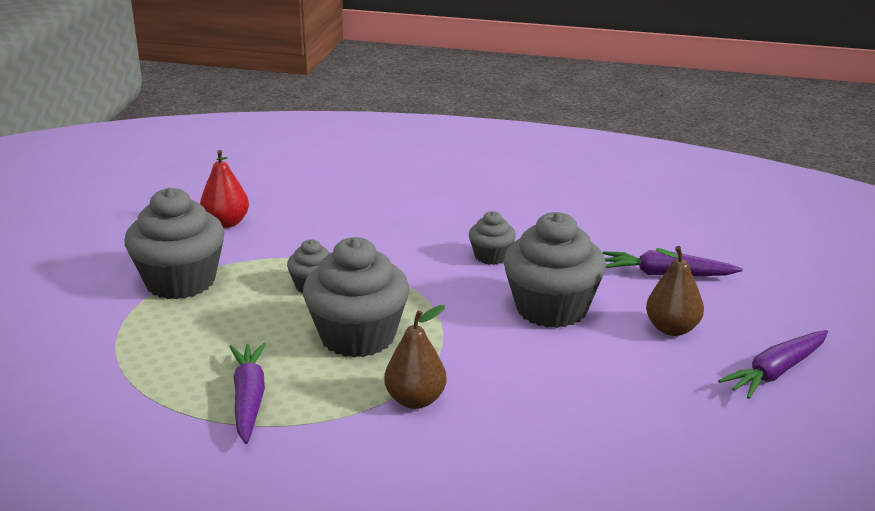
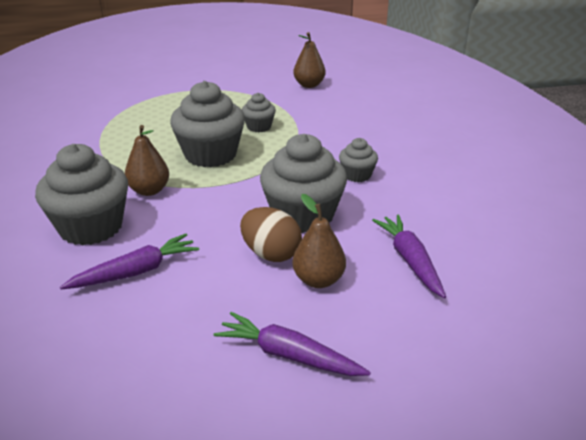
camera: 65 degrees right, 5 degrees up
(180, 281) = (232, 92): grey cupcake -> grey cupcake (91, 227)
(226, 223) = (309, 85): red pear -> brown pear
(249, 399) = (124, 141): purple carrot -> purple carrot (135, 272)
(612, 344) = (271, 254): none -> brown egg

